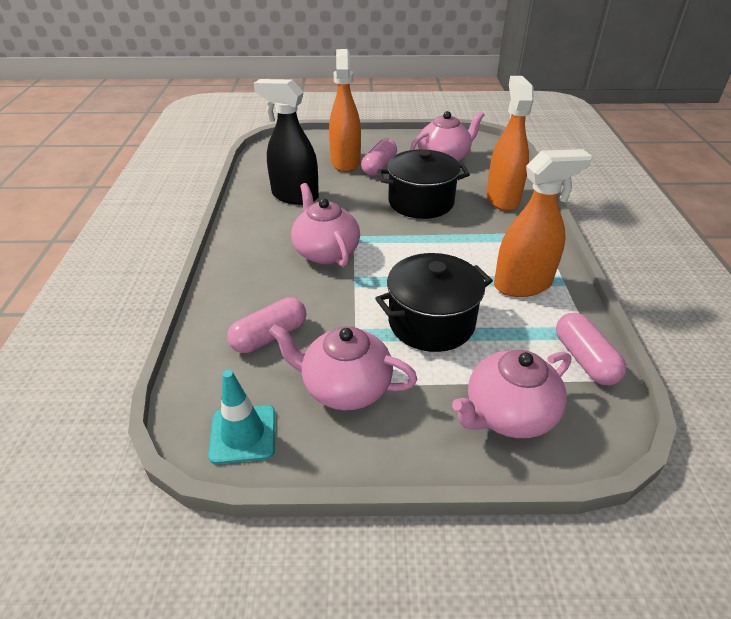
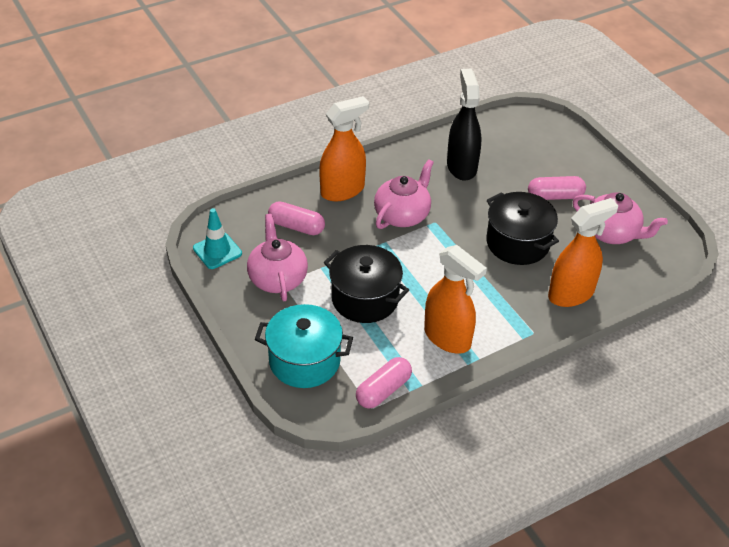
camera: 60 degrees right, 5 degrees up
(345, 162) = (543, 172): orange spray bottle -> orange spray bottle (342, 190)
(508, 414) = (304, 361): pink teapot -> turquoise pot

